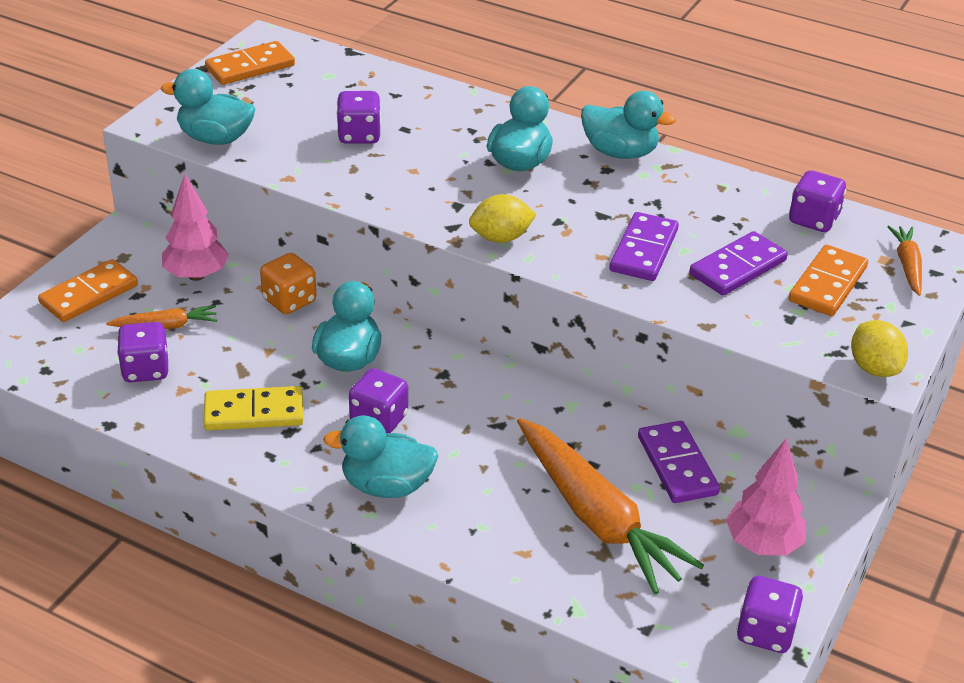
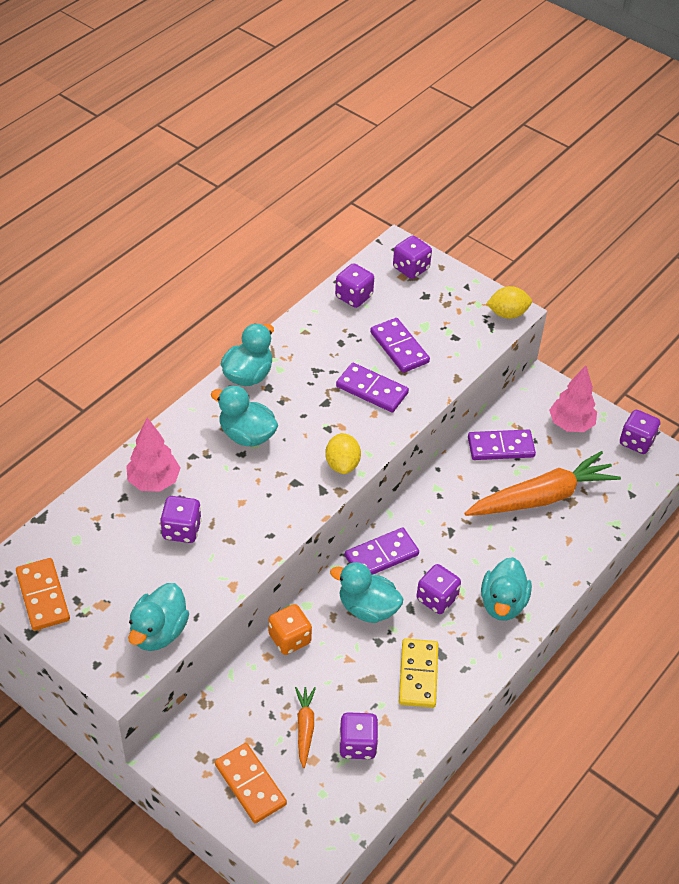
camera: 80 degrees left, 10 degrees up
(196, 275) = (241, 702): pink tree -> pink tree (154, 482)
(436, 363) = (381, 555): none -> purple domino
(827, 284) = (424, 310): orange domino -> none
(907, 265) = (411, 268): orange carrot -> purple dice

